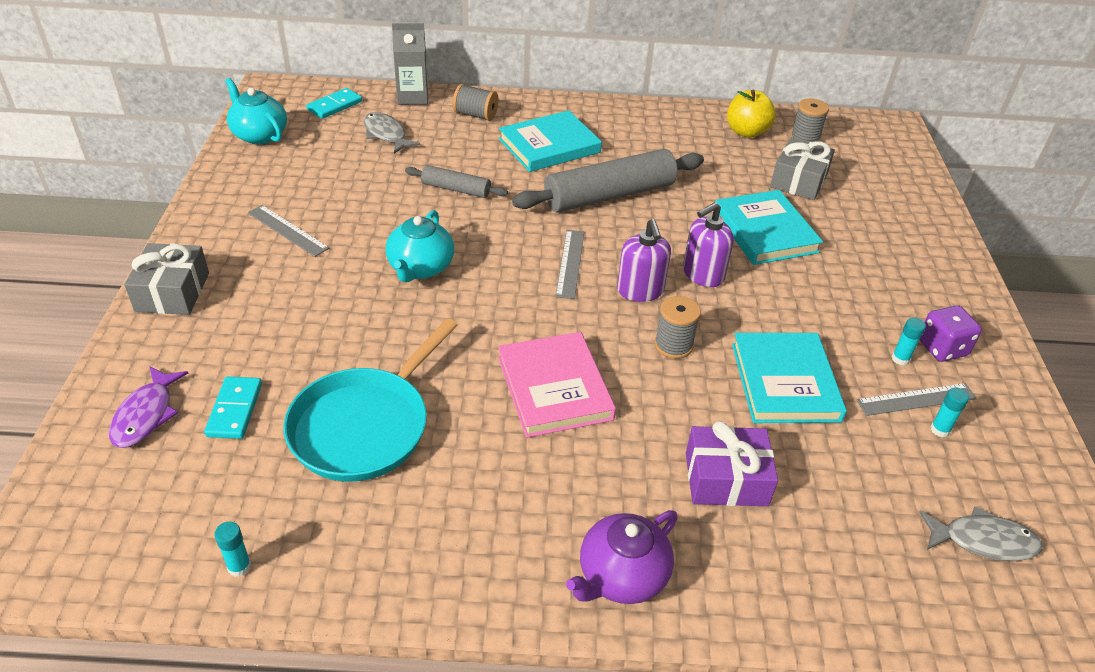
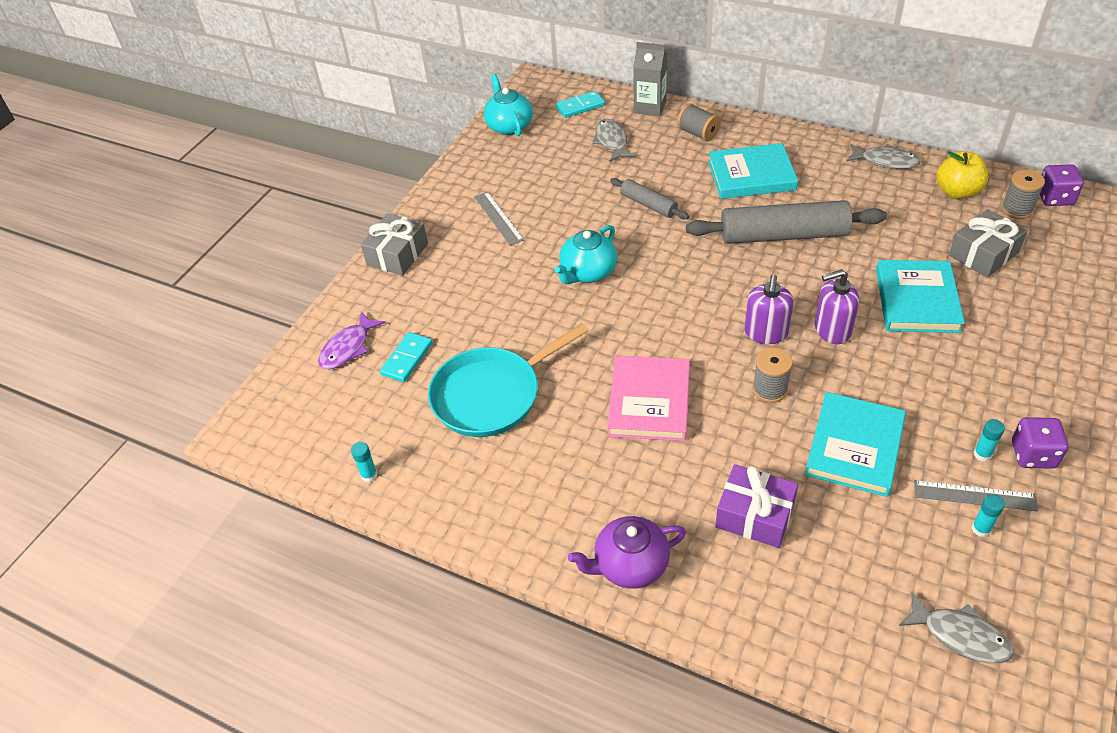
camera: 30 degrees right, 5 degrees up
(570, 263) = (715, 294): grey ruler -> none
(669, 115) = (885, 161): none -> grey fish
(829, 125) = (1054, 198): none -> purple dice

